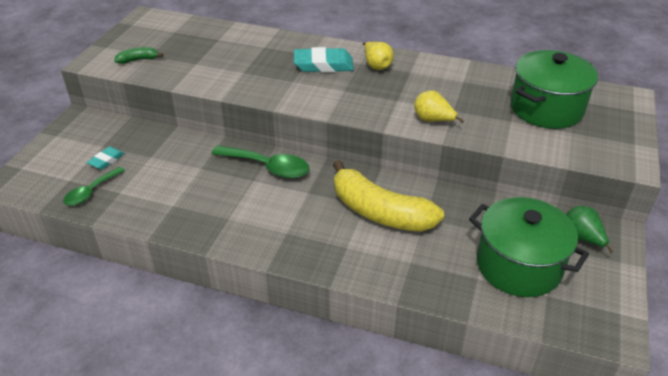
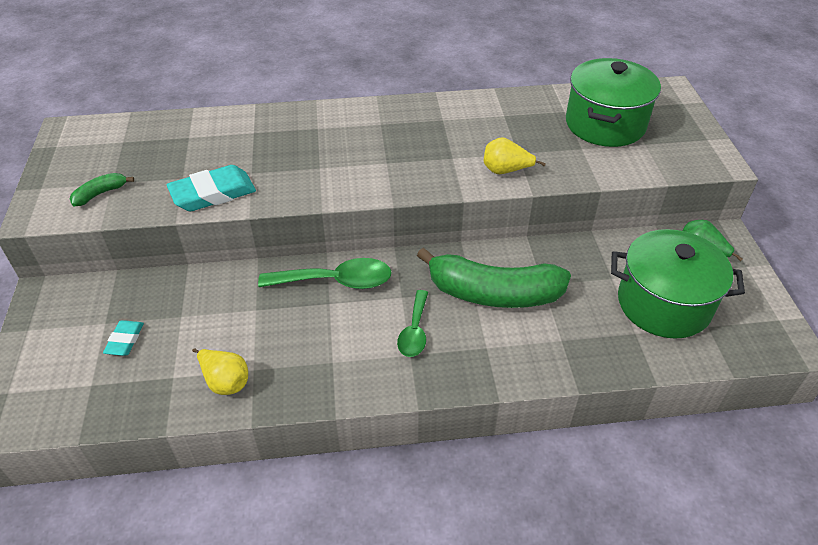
camera: 25 degrees left, 5 degrees up
(91, 192) = (133, 390): green spoon -> green spoon (414, 331)
(323, 65) = (341, 137): turquoise eraser -> turquoise eraser (213, 193)
(376, 65) = (401, 121): yellow pear -> yellow pear (225, 381)
(379, 212) = (493, 293): yellow banana -> green banana

